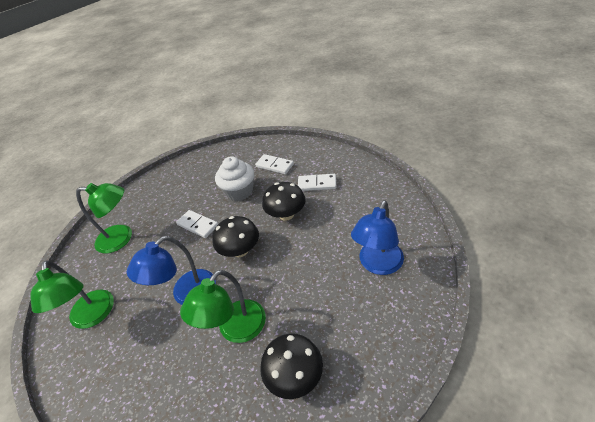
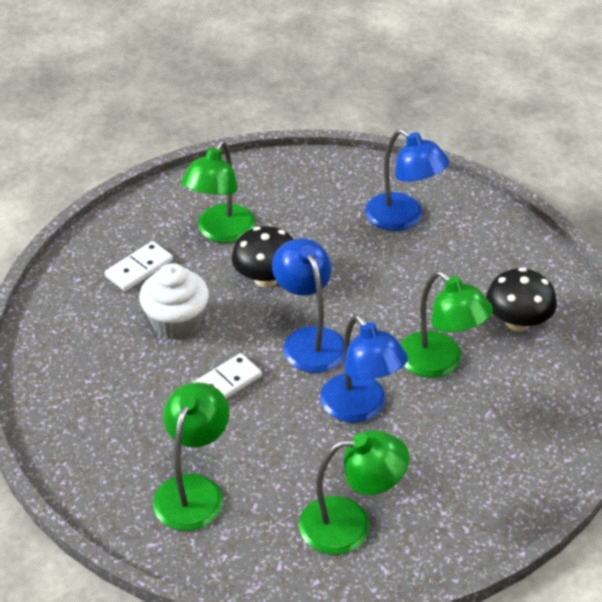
camera: 80 degrees left, 0 degrees up
(240, 250) = (309, 340): black mushroom -> blue lamp
(317, 184) = (221, 232): white domino -> green lamp

